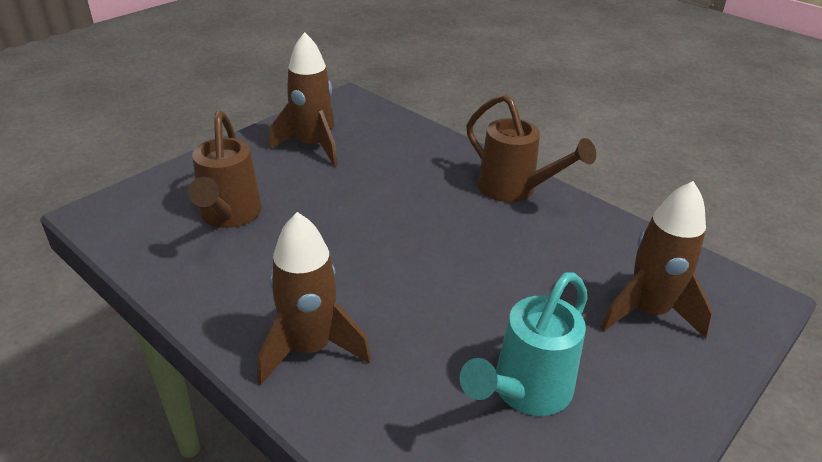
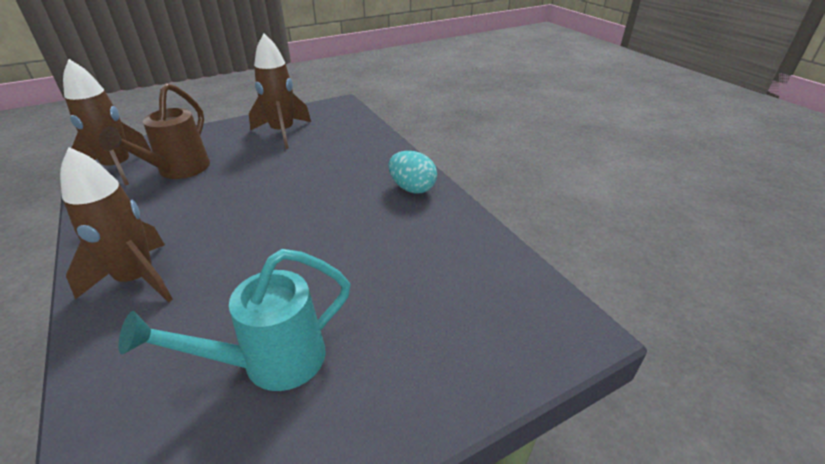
camera: 20 degrees right, 0 degrees up
(515, 190) = (412, 188): brown watering can -> turquoise egg
(648, 312) = (449, 317): brown rocket -> brown rocket (119, 168)

